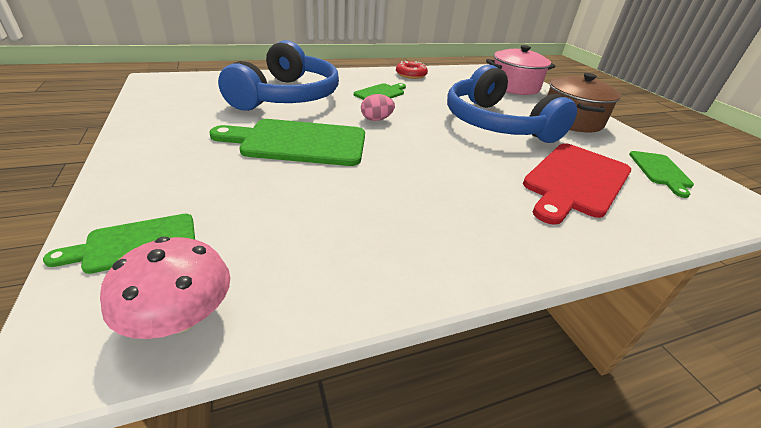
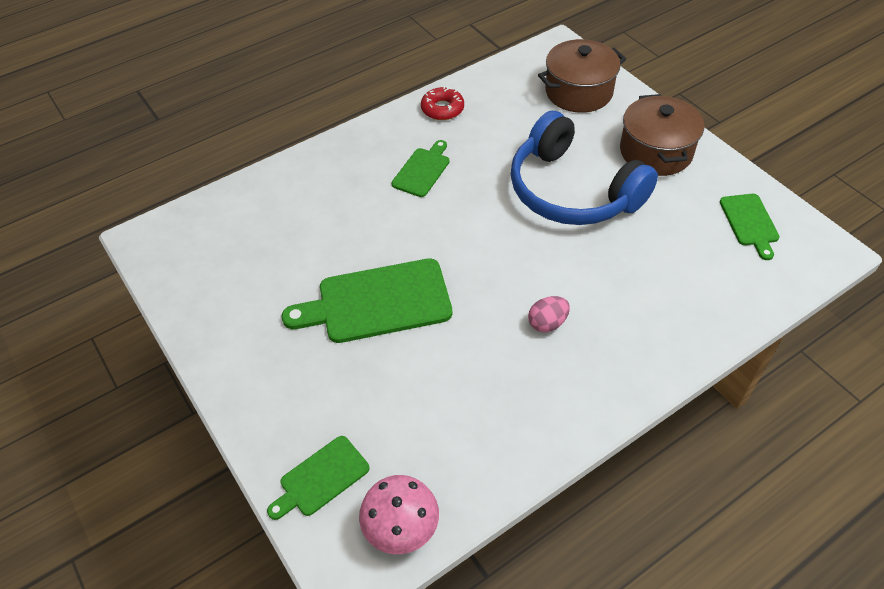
camera: 10 degrees left, 15 degrees up
(287, 96) = (318, 218): blue headphones -> none
(376, 119) = (439, 230): pink egg -> pink egg (547, 323)
(513, 86) = (578, 92): pink pot -> brown pot
(575, 180) = (665, 269): red cutting board -> none

